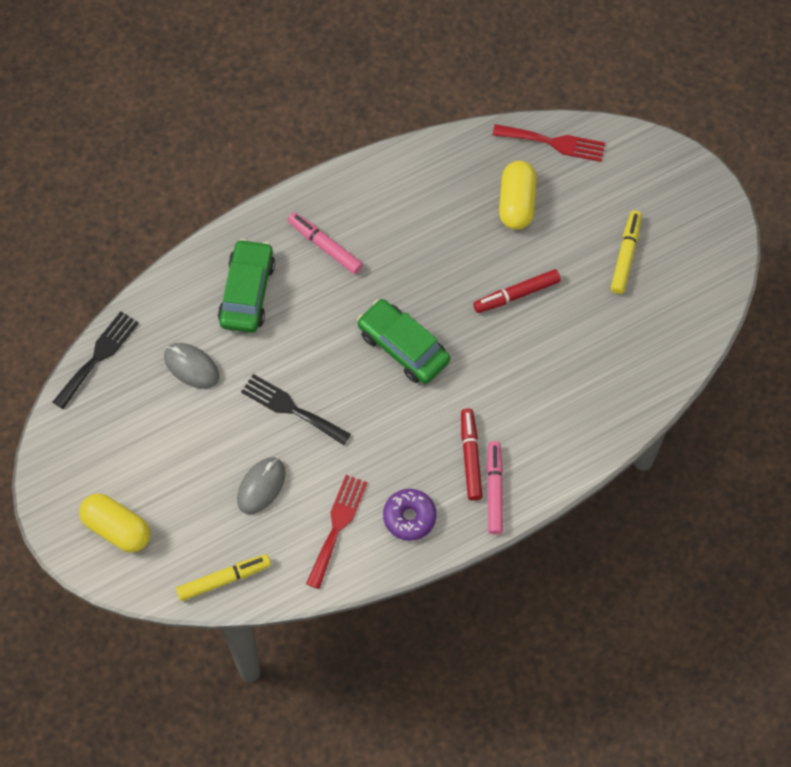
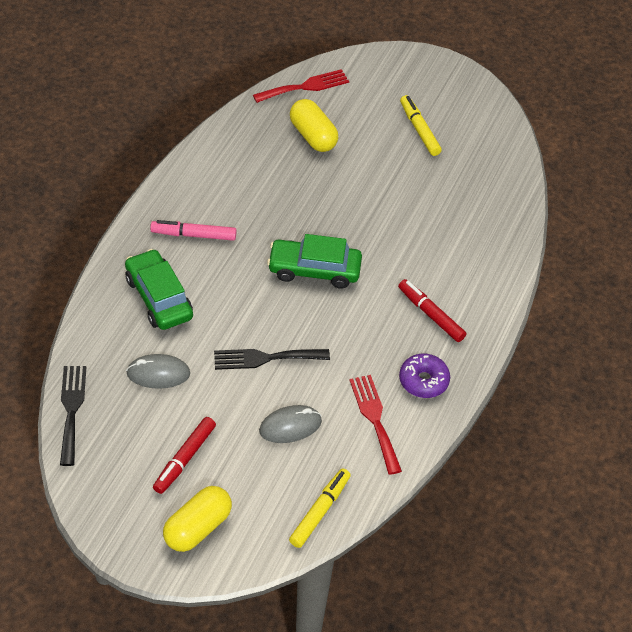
camera: 40 degrees left, 15 degrees down
(117, 528) = (197, 528): yellow capsule -> yellow capsule turned 45 degrees counterclockwise
(261, 486) = (290, 426): grey mouse -> grey mouse turned 75 degrees clockwise
(494, 490) = (468, 327): pink marker -> none
(516, 295) = (366, 193): red marker -> red marker (184, 459)

